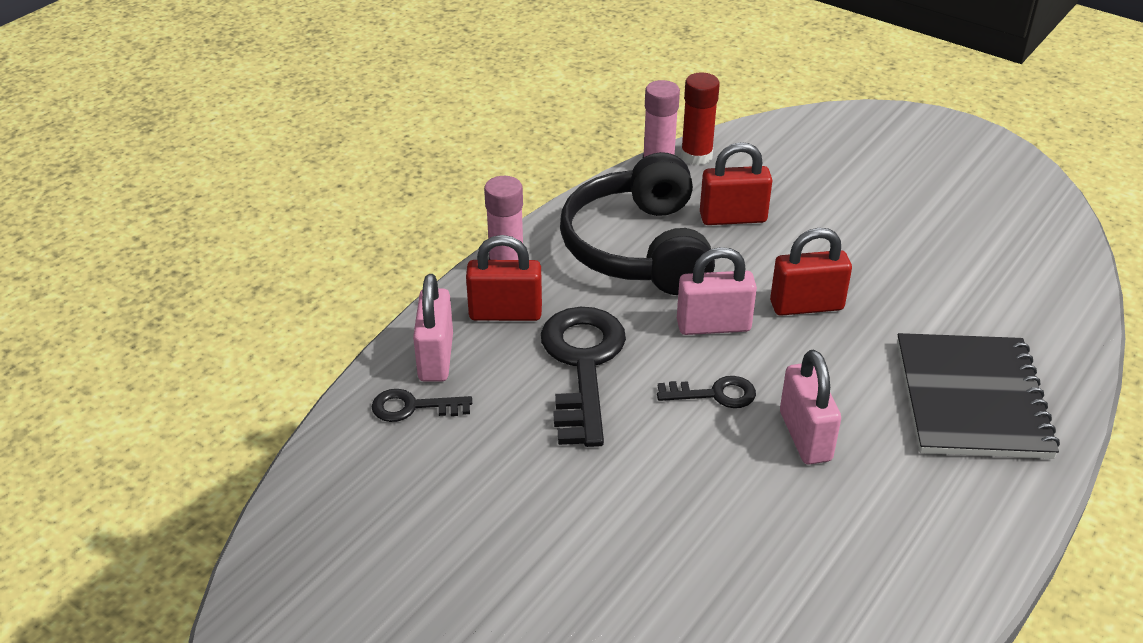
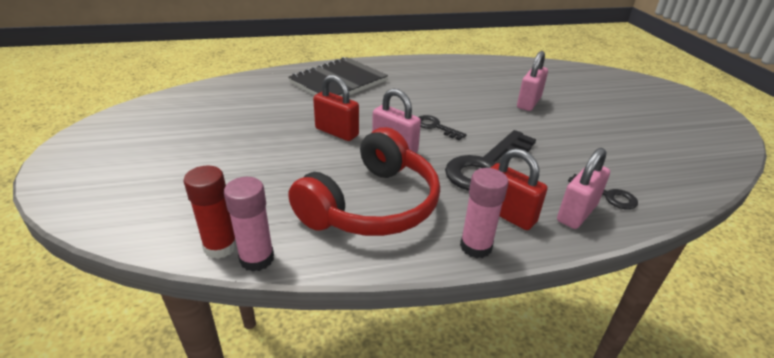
camera: 140 degrees left, 5 degrees down
(638, 248) = (372, 205): black headphones -> red headphones
(733, 218) = (287, 188): red padlock -> none
(805, 436) = (419, 101): pink padlock -> pink padlock (529, 103)

